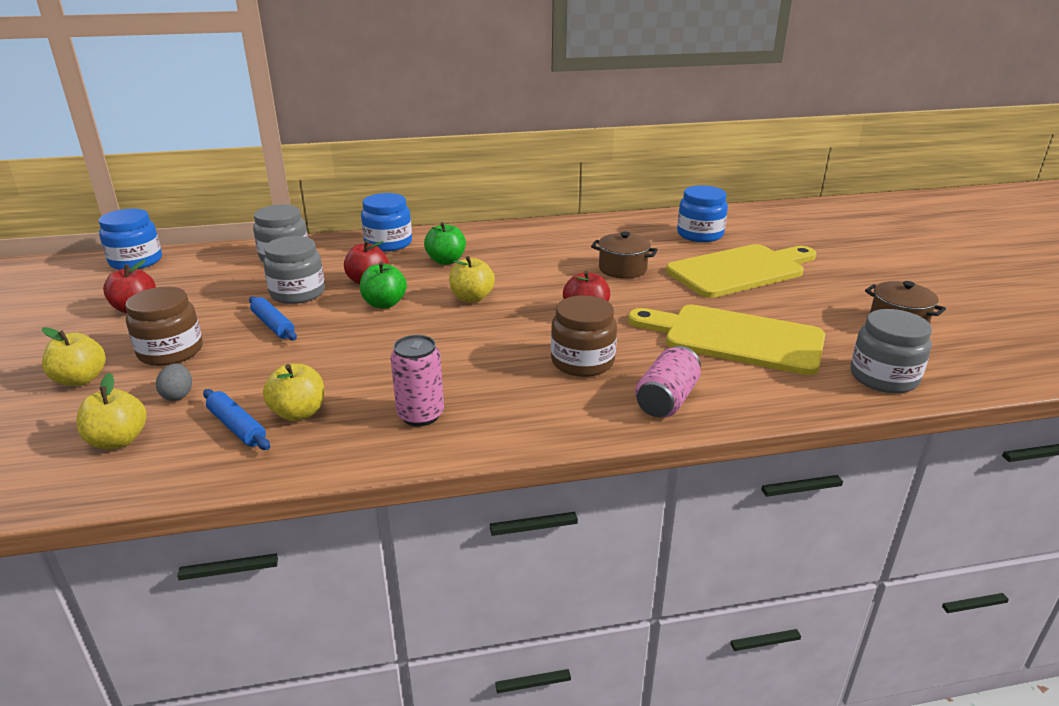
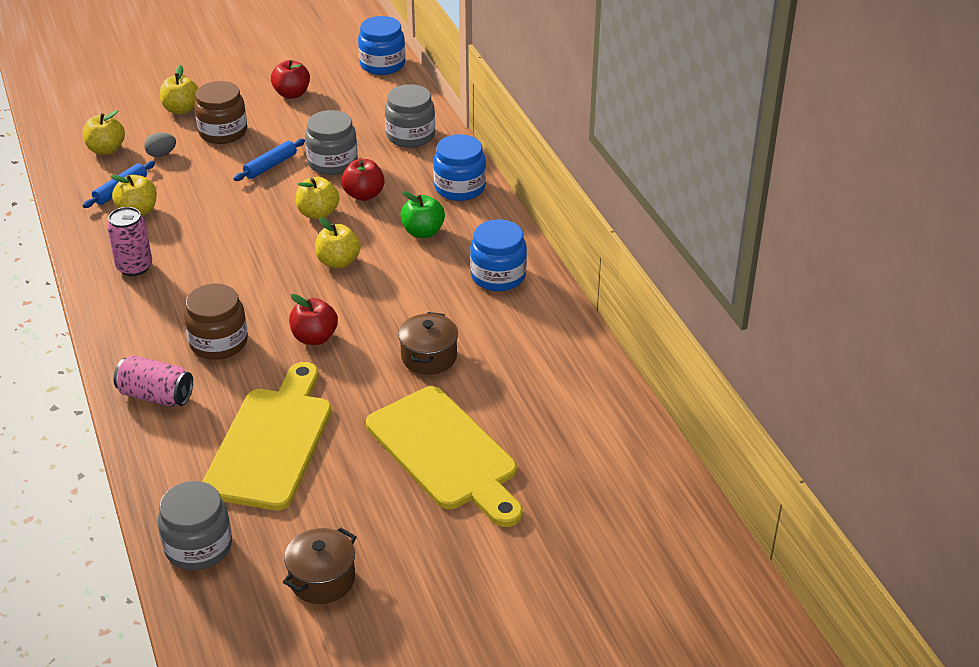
camera: 80 degrees right, 10 degrees up
(384, 304) = (318, 213): green apple -> yellow apple
(700, 234) = (555, 420): blue jar -> blue jar (498, 276)

